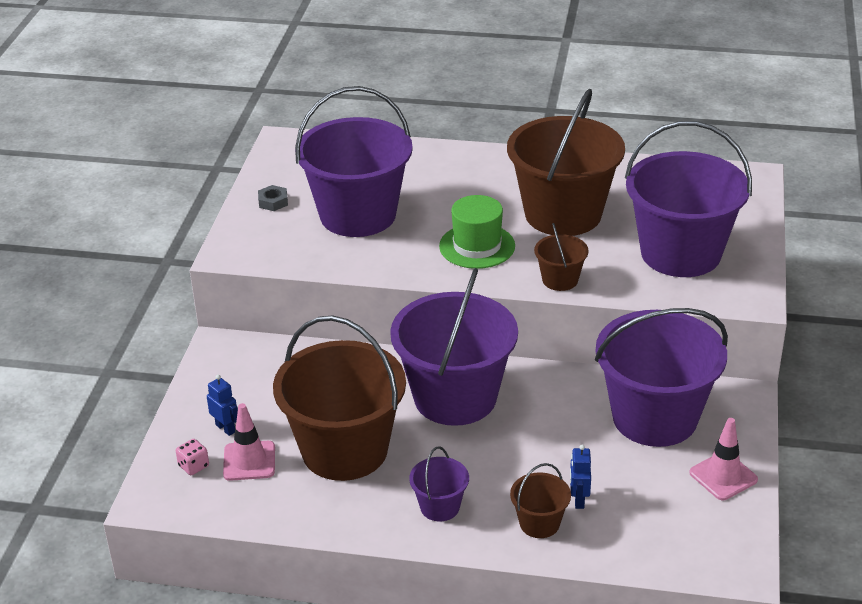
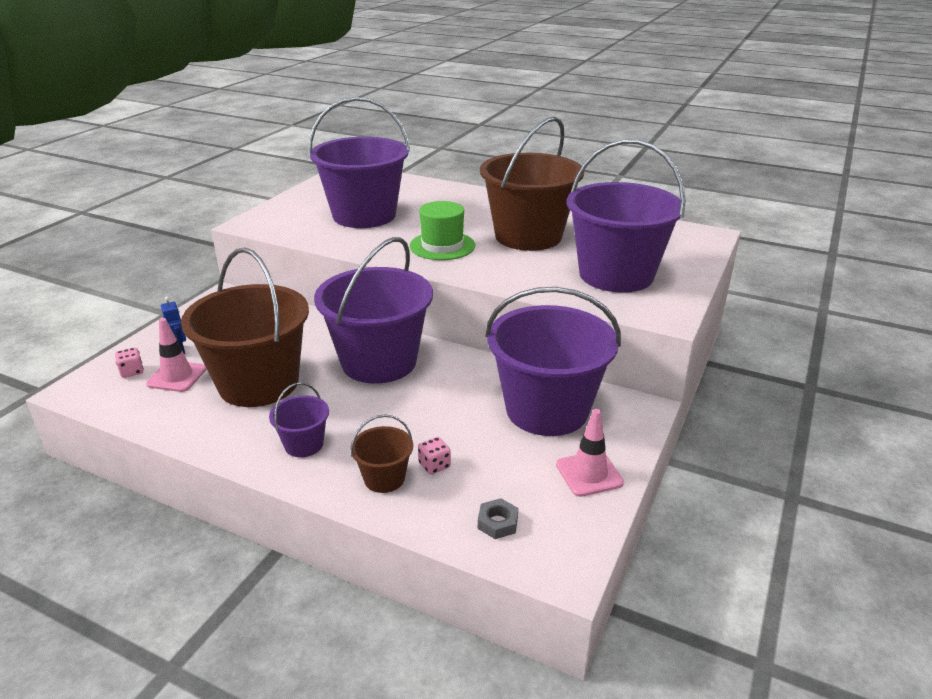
camera: 15 degrees right, 5 degrees down
(273, 202) = (308, 200): grey nut -> grey nut (497, 523)
(560, 280) = (496, 277): brown bucket -> none
(578, 500) = (434, 465): blue robot -> pink dice

